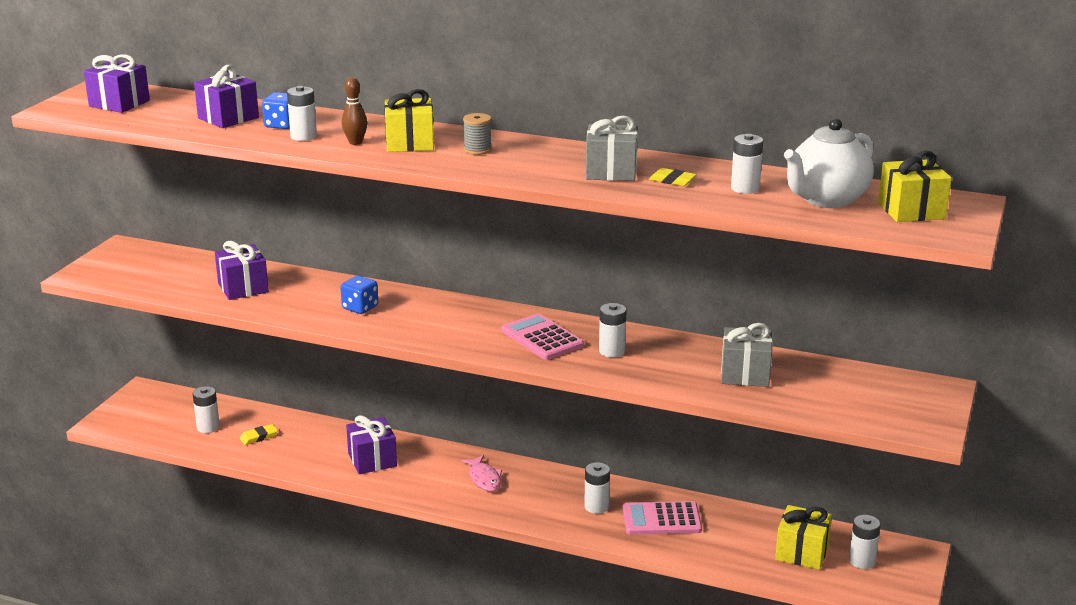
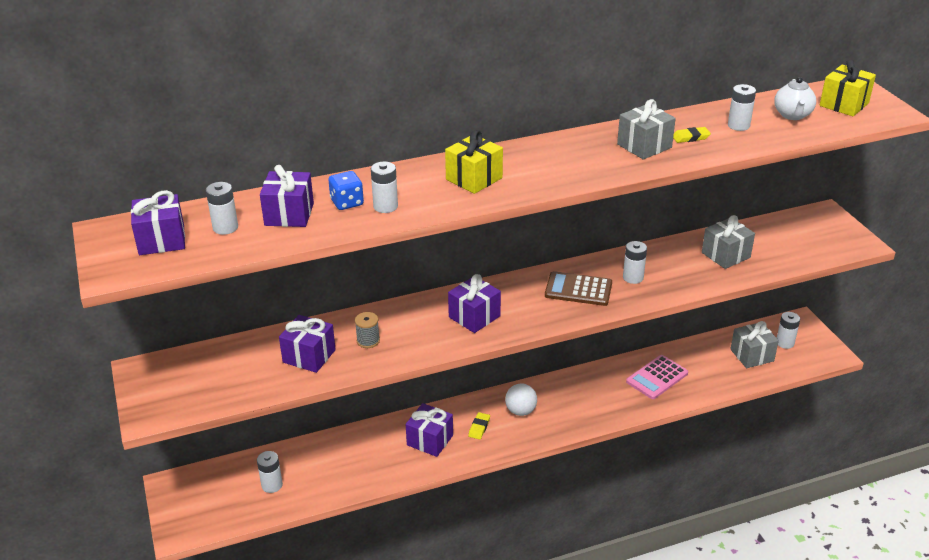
camera: 40 degrees left, 10 degrees up
(258, 437) = (323, 470): yellow eraser -> yellow eraser (479, 427)
(355, 142) = (434, 195): brown bowling pin -> none
(360, 308) = (424, 328): blue dice -> none
(414, 318) = (474, 316): none -> purple gift
(477, 150) = (530, 164): grey spool -> grey spool (368, 341)
(484, 479) = (520, 411): pink fish -> white ball
(542, 338) = (578, 289): pink calculator -> brown calculator
(596, 507) = (611, 391): white battery -> white battery (225, 227)
(802, 552) = (752, 355): yellow gift -> grey gift
(826, 200) = (792, 115): white teapot -> white teapot, size x0.65

